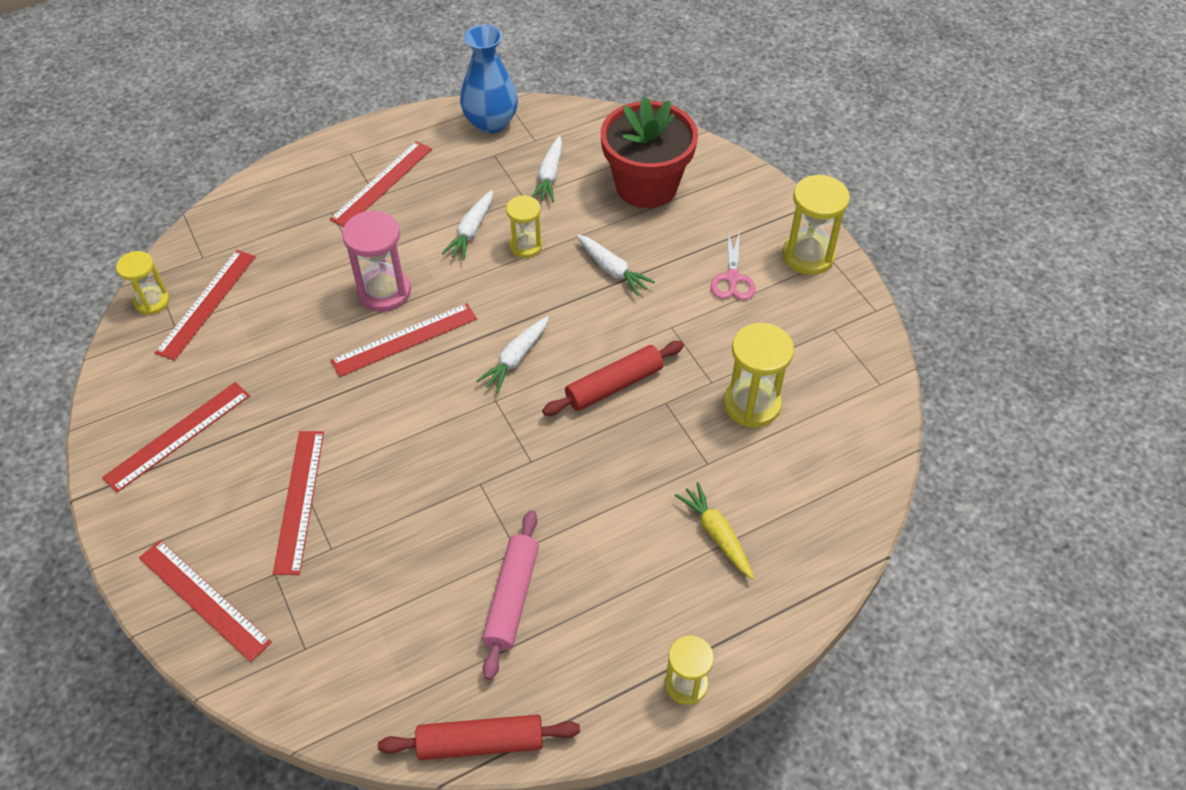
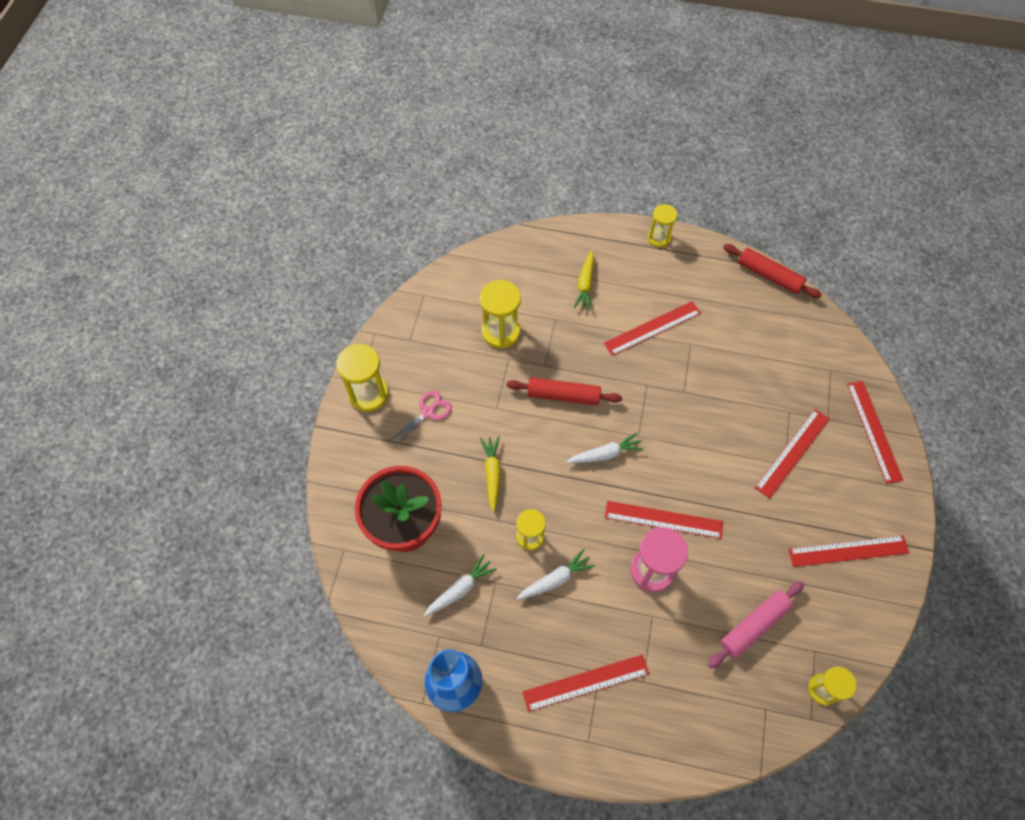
camera: 140 degrees left, 10 degrees up
(206, 303) = (782, 656): red ruler -> red ruler (652, 328)
(512, 598) = (710, 324): pink rolling pin -> pink rolling pin (754, 626)
(612, 270) = (492, 474): white carrot -> yellow carrot

